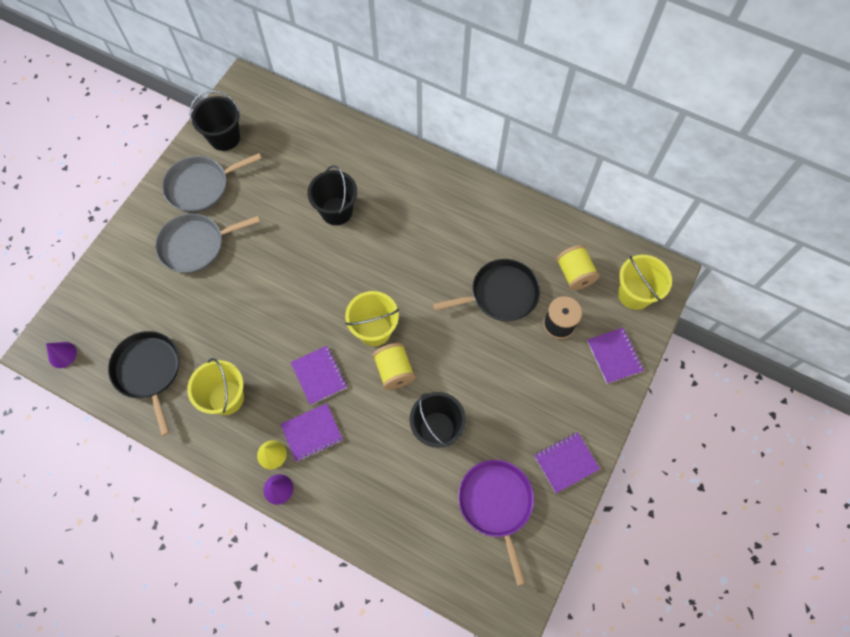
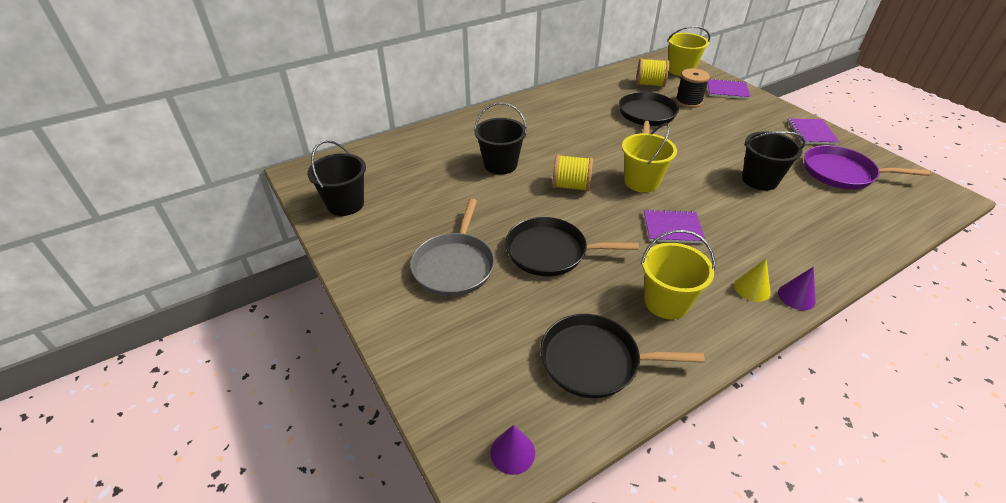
camera: 60 degrees left, 25 degrees down
(201, 186) = (385, 238): grey pan -> none
(242, 299) = (550, 252): none -> black pan
(312, 433) = (736, 252): purple notebook -> none
(394, 371) = (690, 184): yellow spool -> yellow spool (571, 186)

